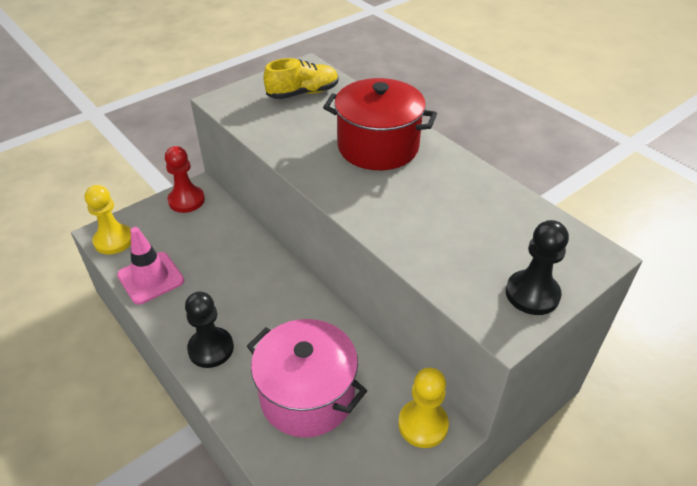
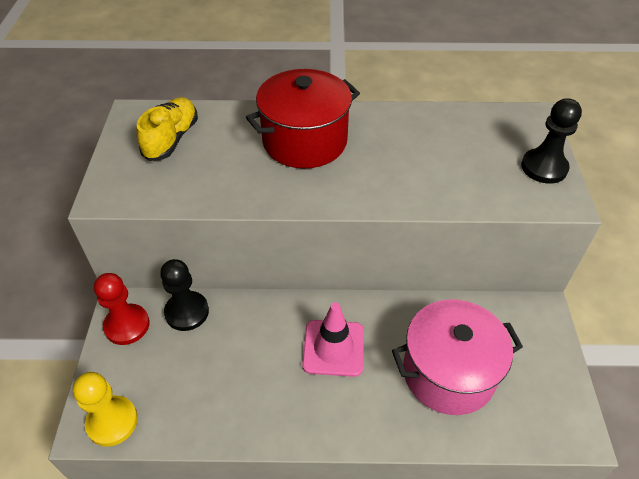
camera: 50 degrees left, 5 degrees up
(151, 278) = (203, 416): pink traffic cone -> pink traffic cone (333, 348)
(211, 349) = (341, 414): black pawn -> black pawn (187, 312)
(423, 424) = (528, 318): yellow pawn -> none

